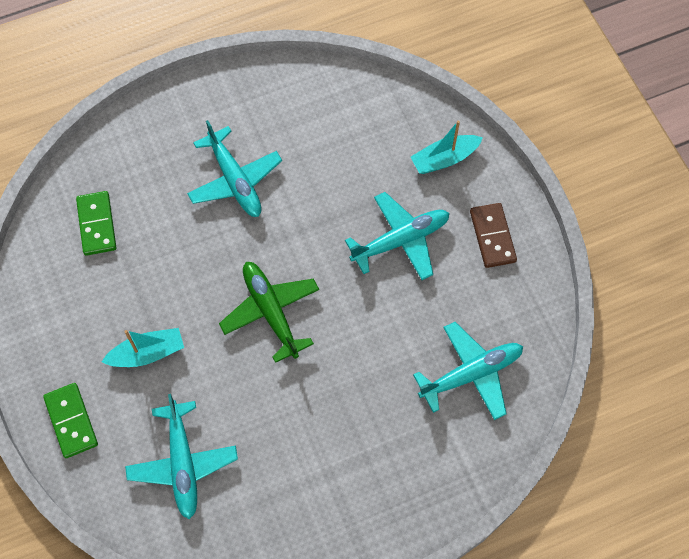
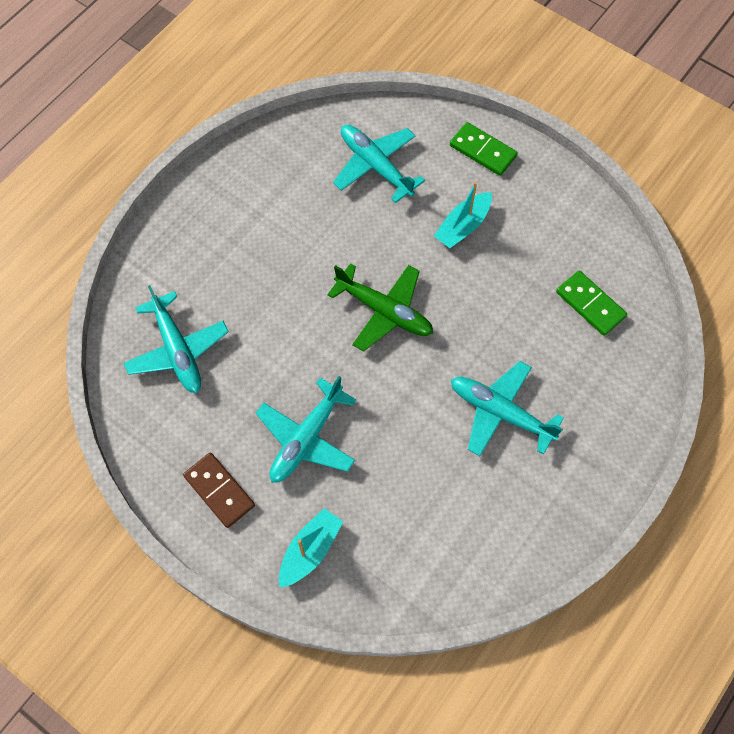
camera: 150 degrees right, 0 degrees up
(471, 374) = (177, 350): turquoise plane -> turquoise plane turned 60 degrees counterclockwise

